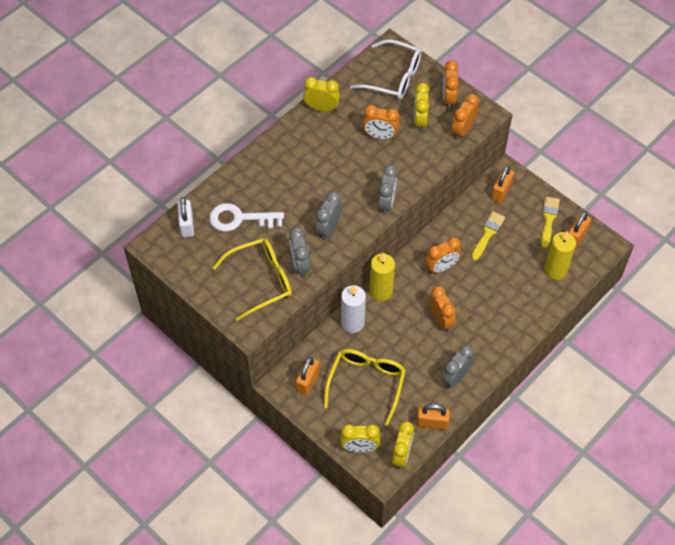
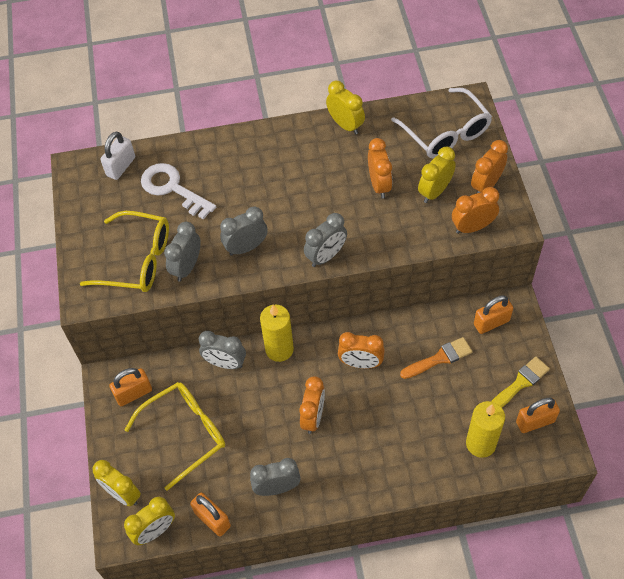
camera: 40 degrees right, 0 degrees up
(352, 323) = (225, 363): white candle -> grey clock
(380, 136) = (379, 185): orange clock -> orange clock turned 150 degrees counterclockwise
(487, 234) = (439, 358): yellow brush -> orange brush

